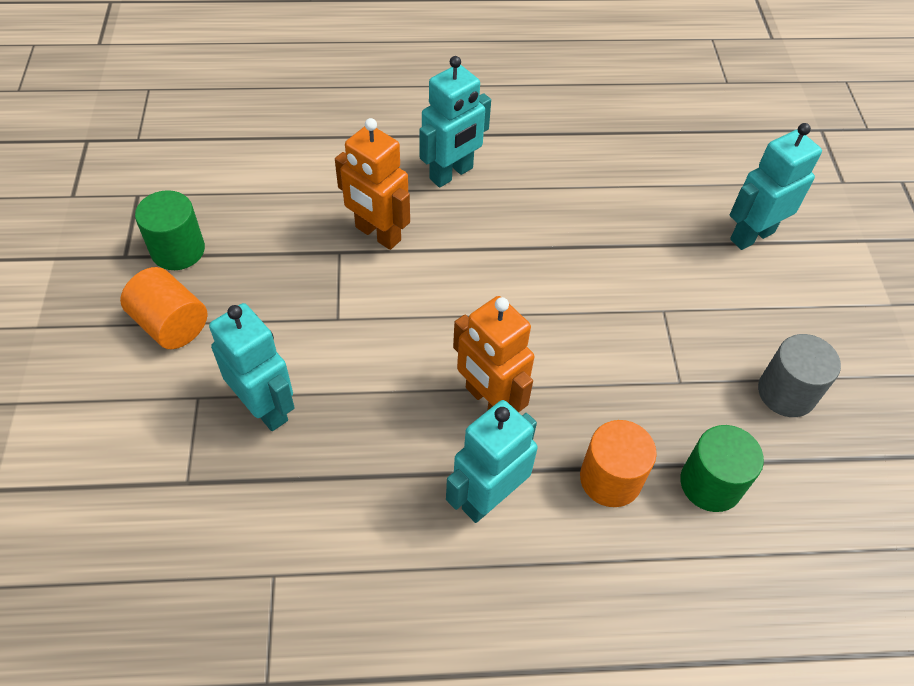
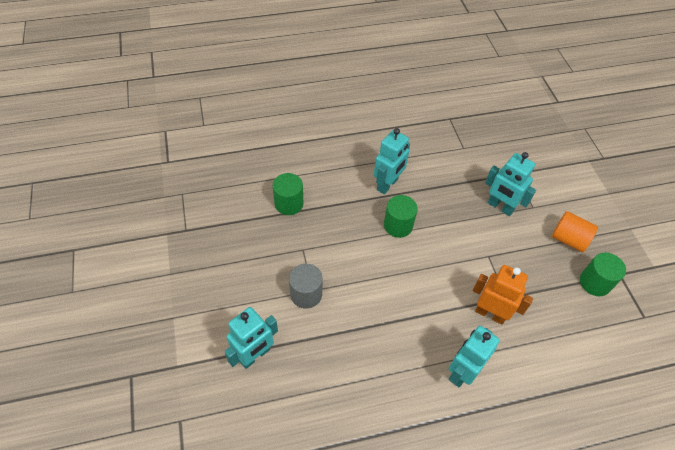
camera: 170 degrees right, 0 degrees up
(489, 400) = (398, 225): orange robot -> green cylinder
(610, 479) = (335, 199): orange cylinder -> none
(786, 392) = (247, 252): grey cylinder -> grey cylinder (306, 294)

